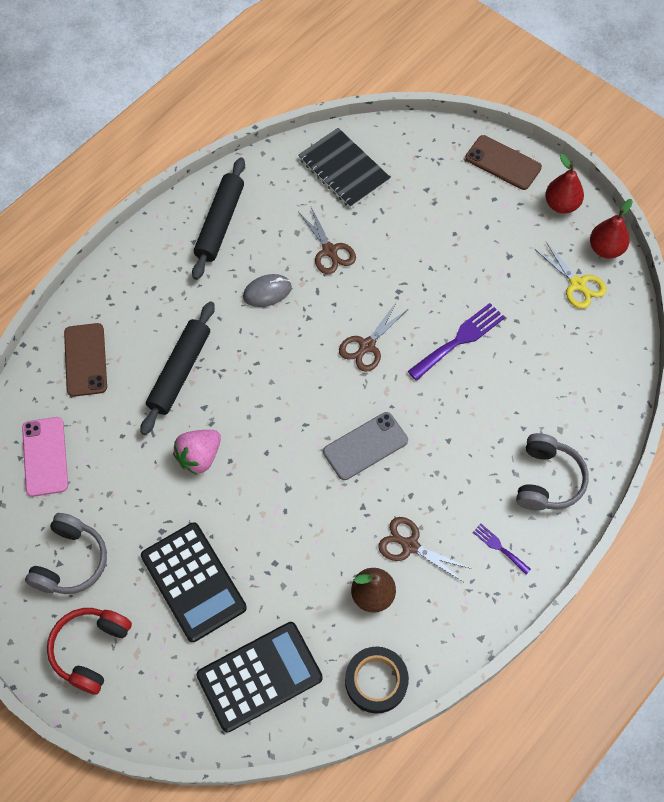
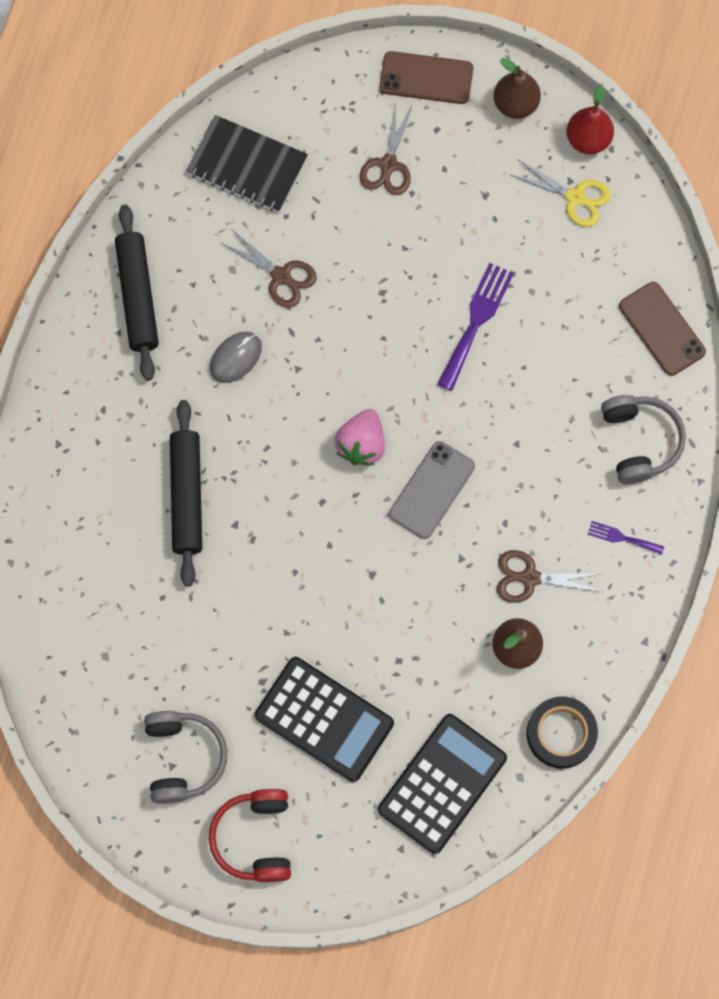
camera: 25 degrees left, 10 degrees up
(45, 456) = (90, 658): pink phone -> none
(85, 360) = (73, 529): brown phone -> brown phone (661, 329)
(199, 457) = (260, 582): pink strawberry -> pink strawberry (361, 444)
(367, 346) = (378, 373): brown scissors -> brown scissors (388, 165)
(561, 204) = (515, 104): red pear -> brown pear

